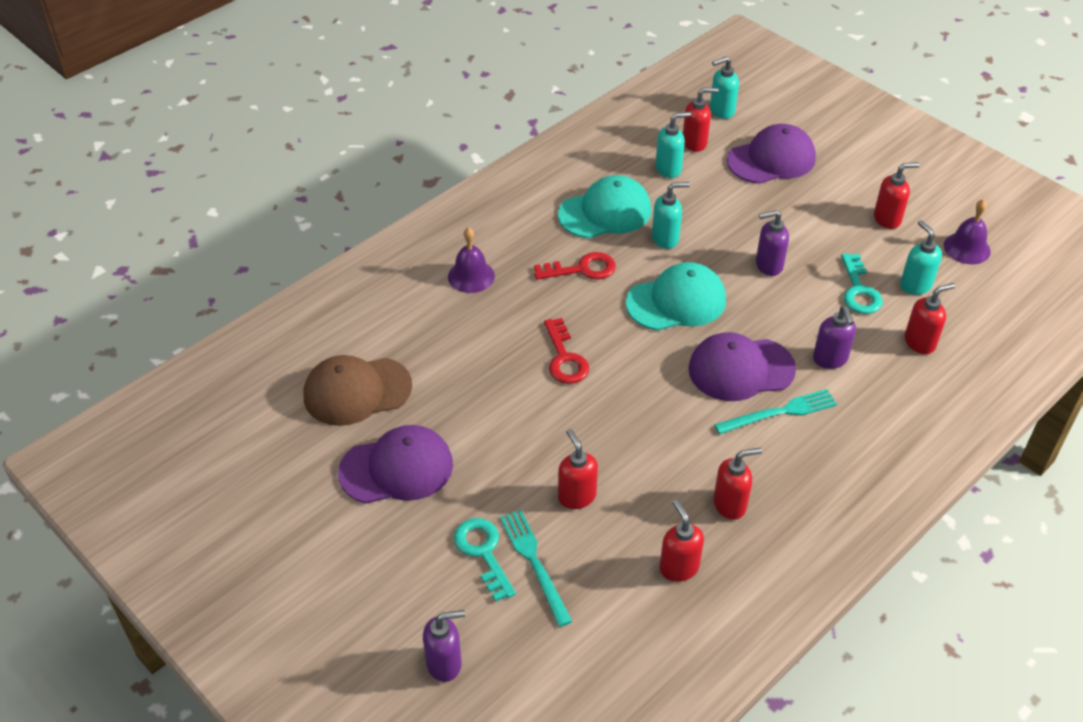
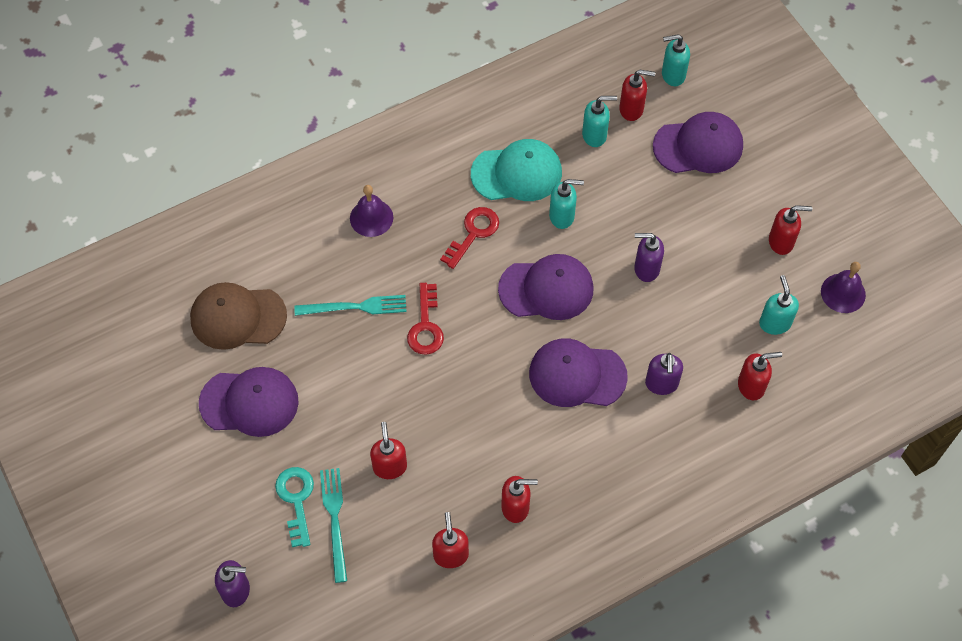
camera: 15 degrees right, 15 degrees up
(582, 269) = (473, 233): red key -> red key turned 60 degrees counterclockwise
(676, 301) = (546, 289): turquoise cap -> purple cap
(779, 412) = (594, 428): turquoise fork -> turquoise fork (355, 307)
(859, 290) = (719, 316): turquoise key -> none

